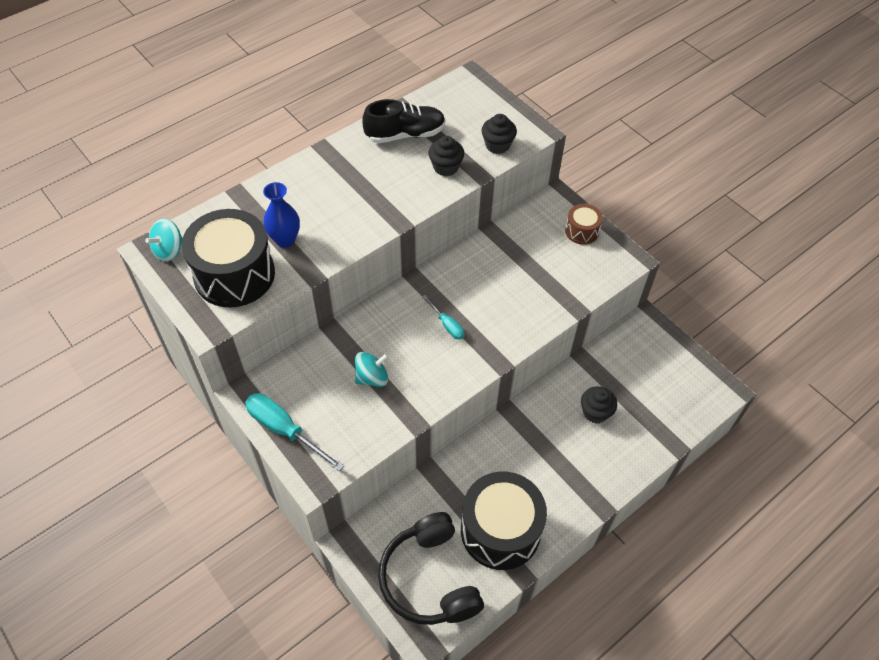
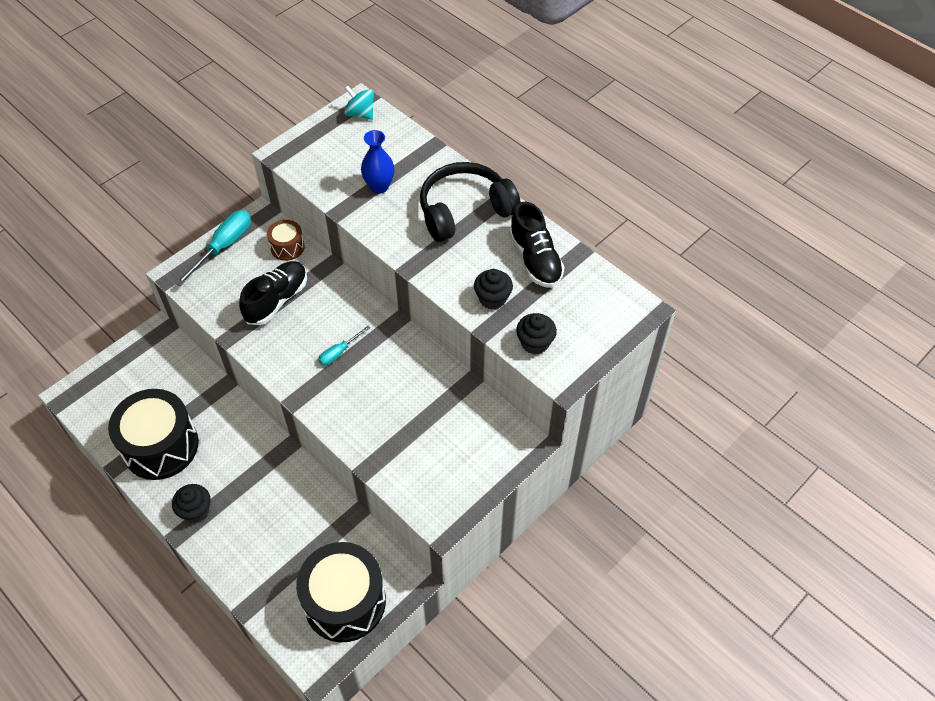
camera: 85 degrees right, 0 degrees up
(234, 274) = (336, 159): black drum -> black drum (345, 601)
(372, 377) = (277, 300): turquoise spinning top -> black shoe
(430, 579) = (120, 395): black headphones -> black headphones (465, 211)
(582, 231) = (479, 471): brown drum -> brown drum (287, 247)
(595, 412) = (287, 527): black cupcake -> black cupcake (196, 510)

